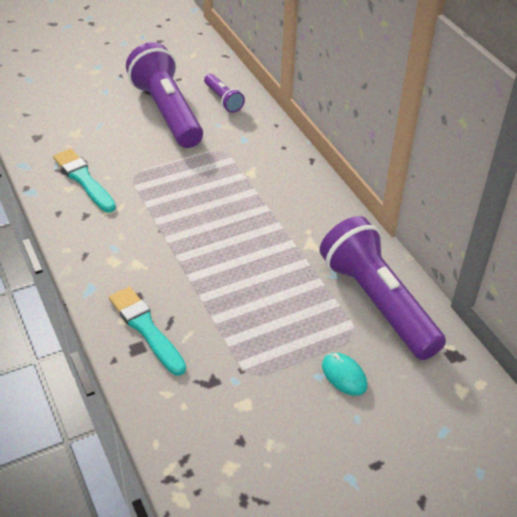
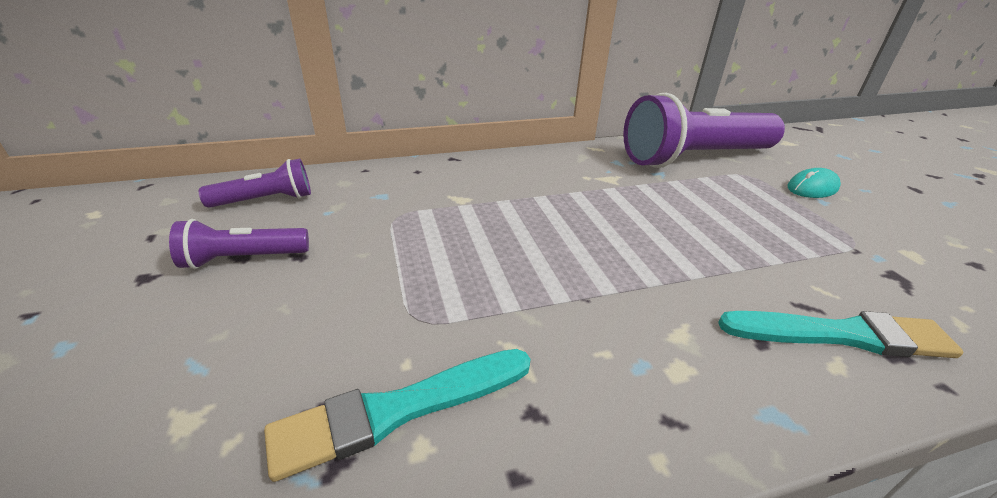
camera: 80 degrees left, 10 degrees down
(146, 329) = (840, 335): turquoise brush -> turquoise brush turned 150 degrees counterclockwise
(167, 112) = (243, 259): purple flashlight -> purple flashlight, size x0.47

